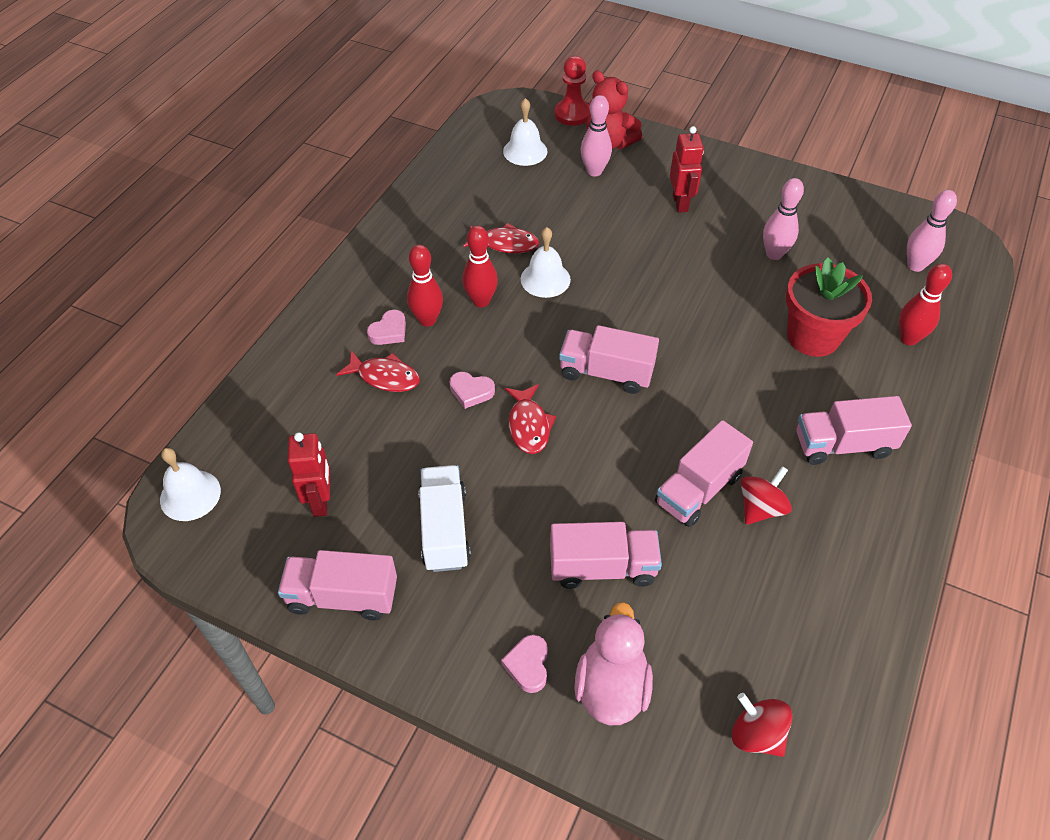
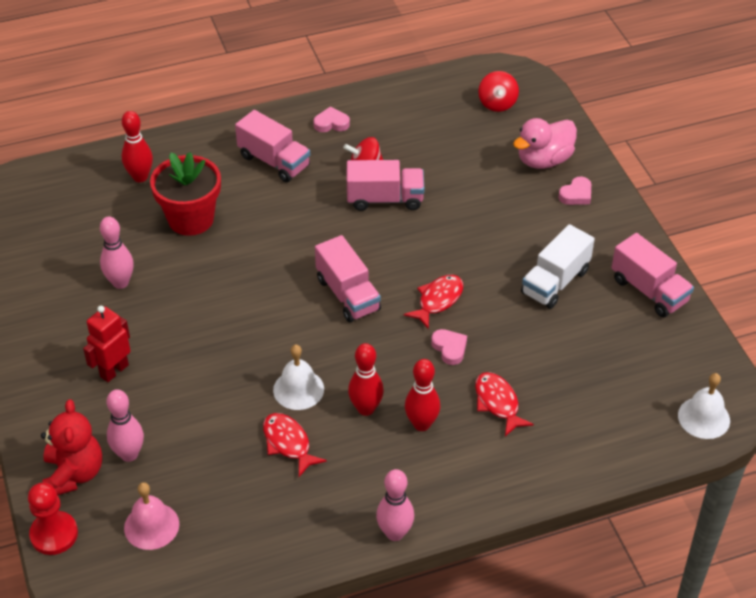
camera: 135 degrees left, 5 degrees down
(321, 501) = (618, 351): red robot -> none
(389, 331) = (459, 436): pink heart -> pink heart (331, 123)
(525, 151) = (151, 526): white bell -> pink bell
(602, 567) = (487, 204): pink truck -> none
(915, 265) = (52, 207): pink bowling pin -> pink bowling pin (395, 533)

